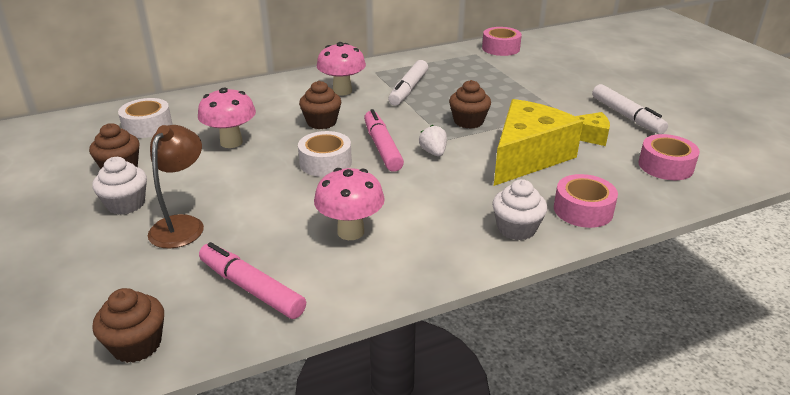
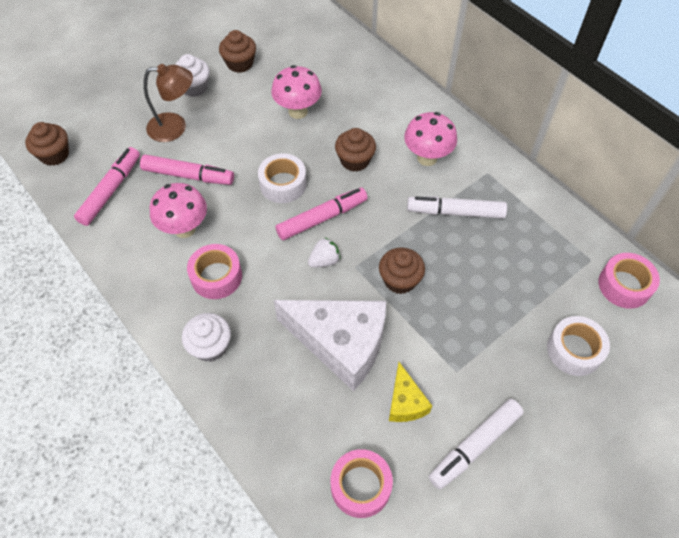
camera: 75 degrees right, 25 degrees up
(147, 126) = (307, 51): white tape -> white tape (574, 350)
(270, 222) = (188, 175): none -> pink marker
(528, 156) = (340, 344): yellow cheese -> white cheese
(583, 210) = (252, 400): pink tape -> pink tape (216, 276)

